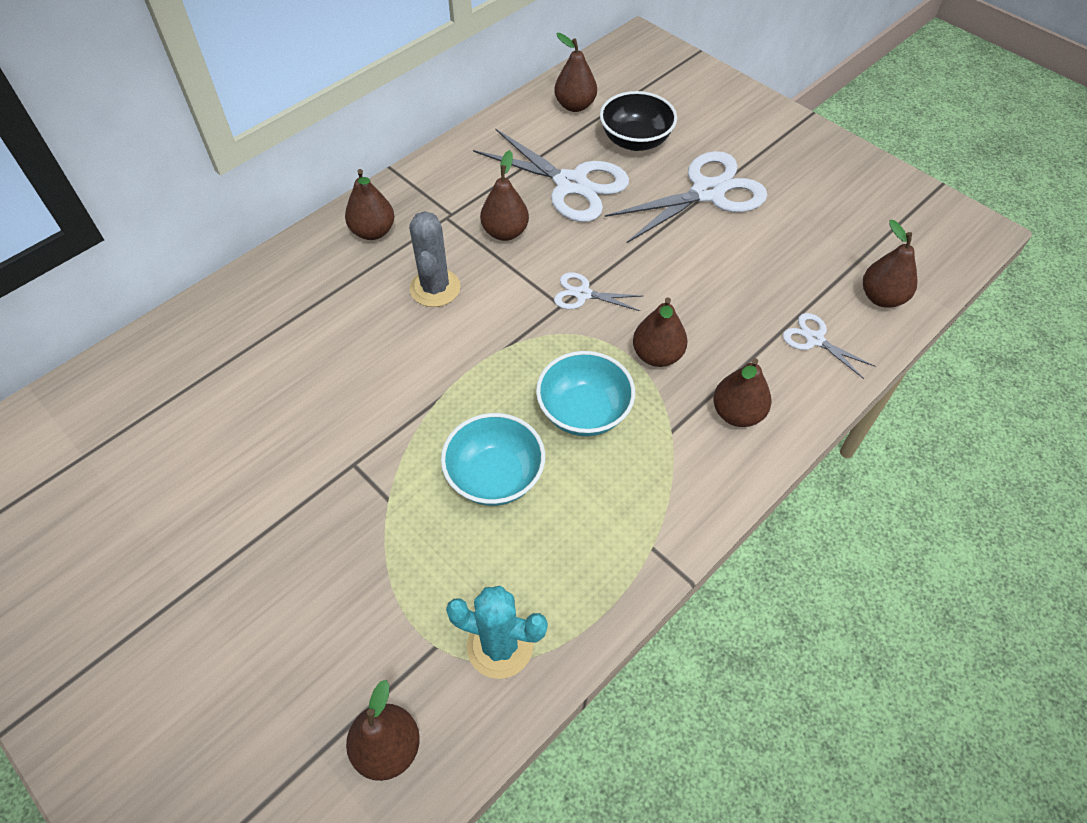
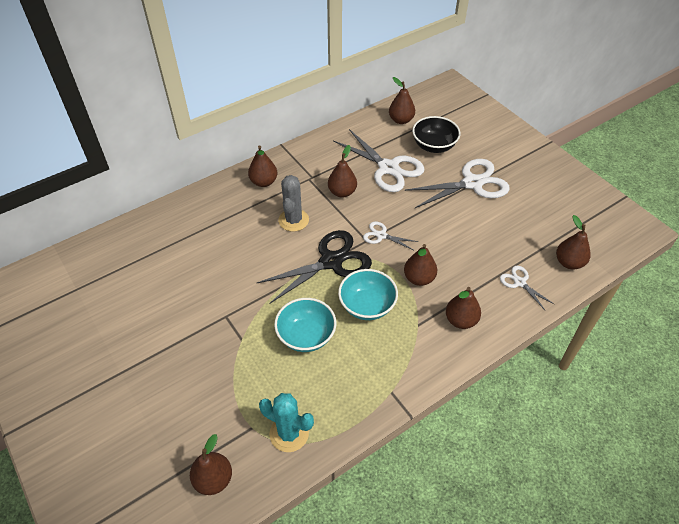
camera: 10 degrees right, 5 degrees down
(511, 348) = (331, 262): none -> black scissors

